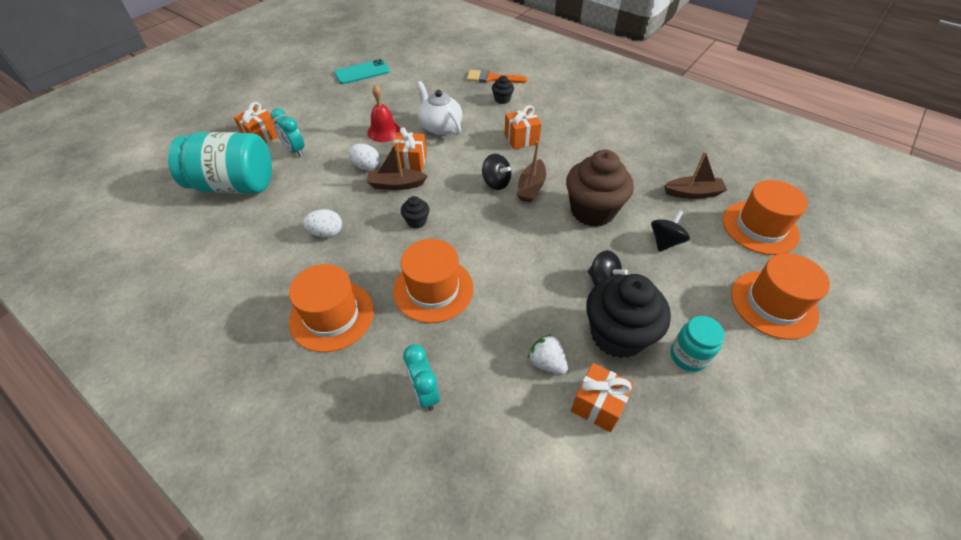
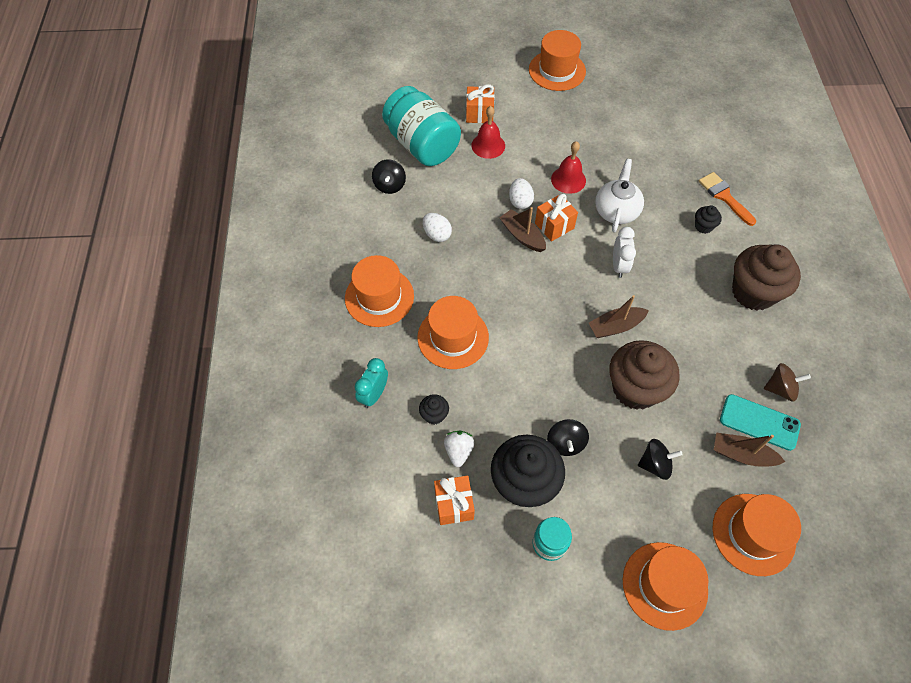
camera: 50 degrees right, 10 degrees up
(292, 80) = (557, 70): none -> orange hat
(295, 150) = (488, 145): turquoise clock -> red bell
(362, 72) = (619, 103): turquoise phone -> turquoise phone (759, 422)
(416, 221) = (501, 278): black cupcake -> black cupcake (434, 415)
(484, 154) = (619, 266): none -> white clock
(496, 182) = (595, 298): black spinning top -> black spinning top (389, 185)
(521, 139) = (666, 278): orange gift -> none
(575, 111) = (753, 292): none -> brown cupcake
(657, 145) = (780, 389): none -> brown spinning top
(692, 193) = (742, 455): brown boat -> brown boat turned 150 degrees clockwise

